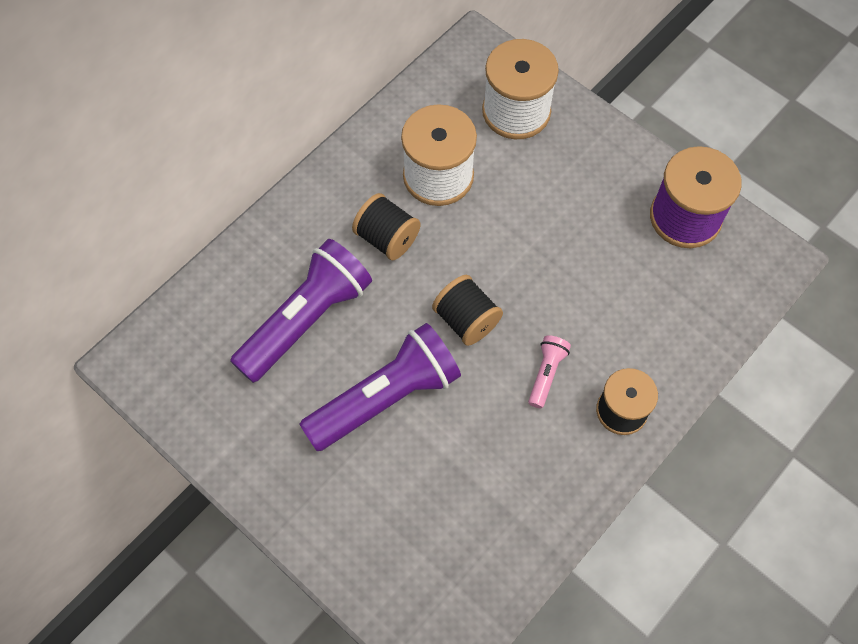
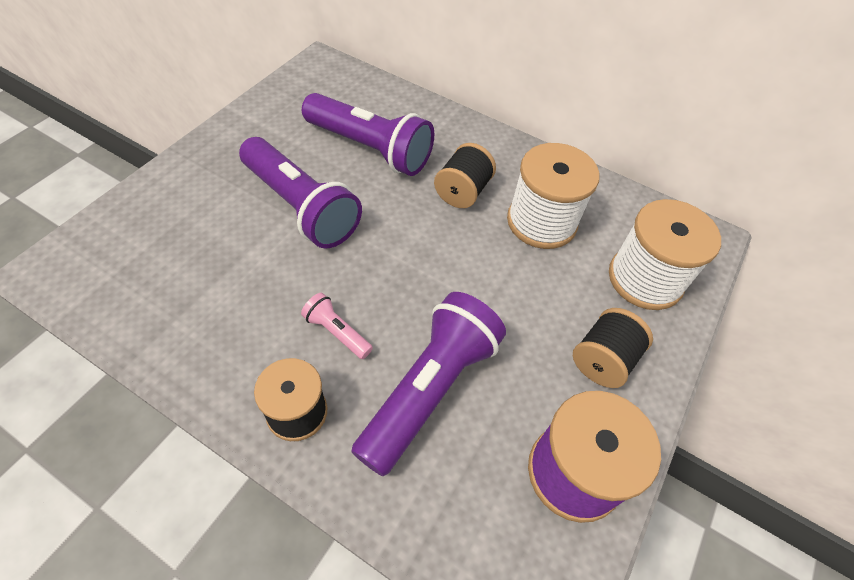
camera: 75 degrees right, 10 degrees down
(466, 320) = (388, 258): black spool -> black spool (603, 360)
(546, 373) = (336, 332): pink flashlight -> pink flashlight turned 150 degrees counterclockwise
(609, 306) = (429, 389): none -> purple flashlight

